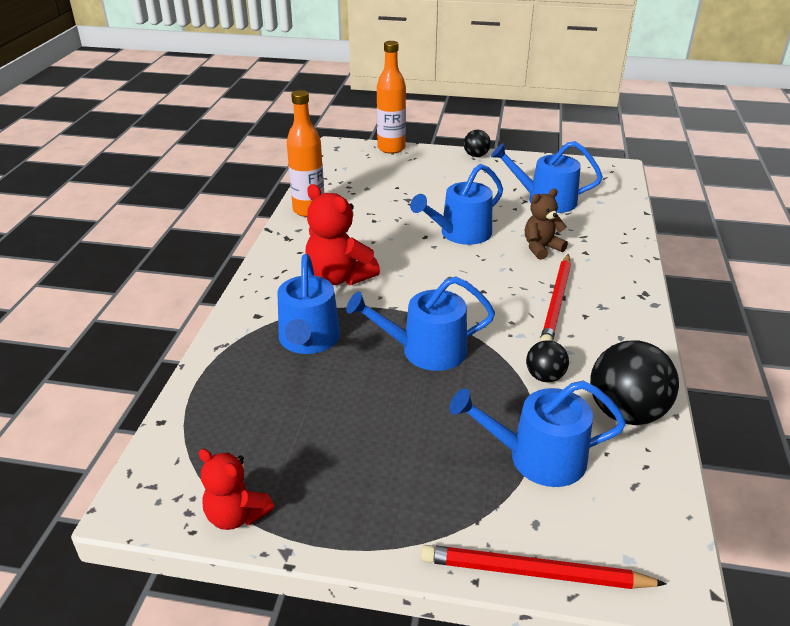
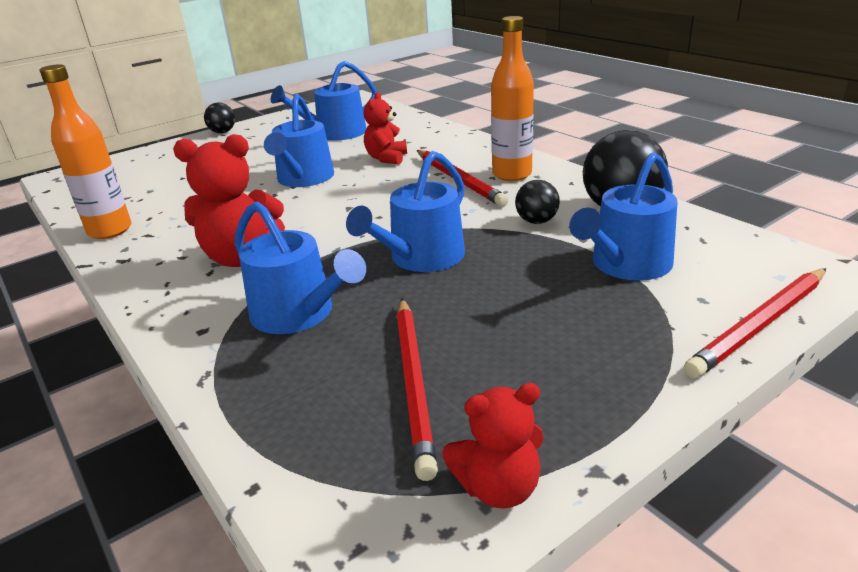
camera: 45 degrees left, 5 degrees down
(292, 428) = (413, 383): none -> red pencil
(391, 148) = (125, 157): orange bottle -> orange bottle (512, 174)
(541, 248) = (386, 158): brown teddy bear -> red teddy bear

